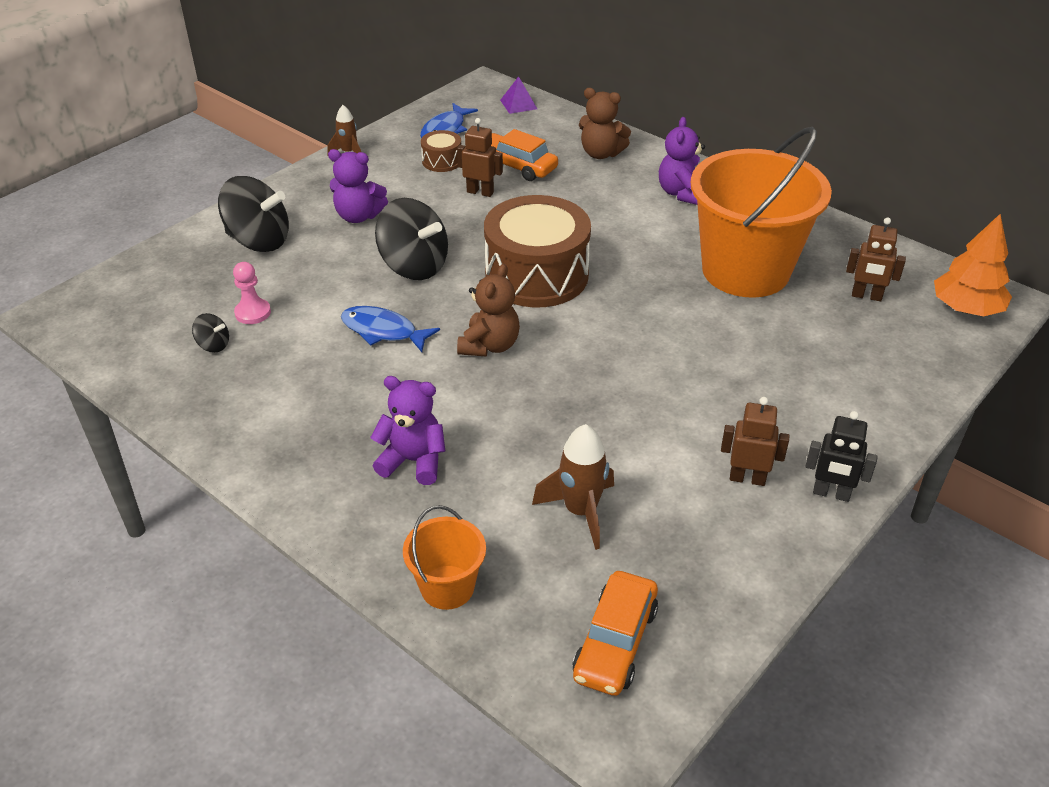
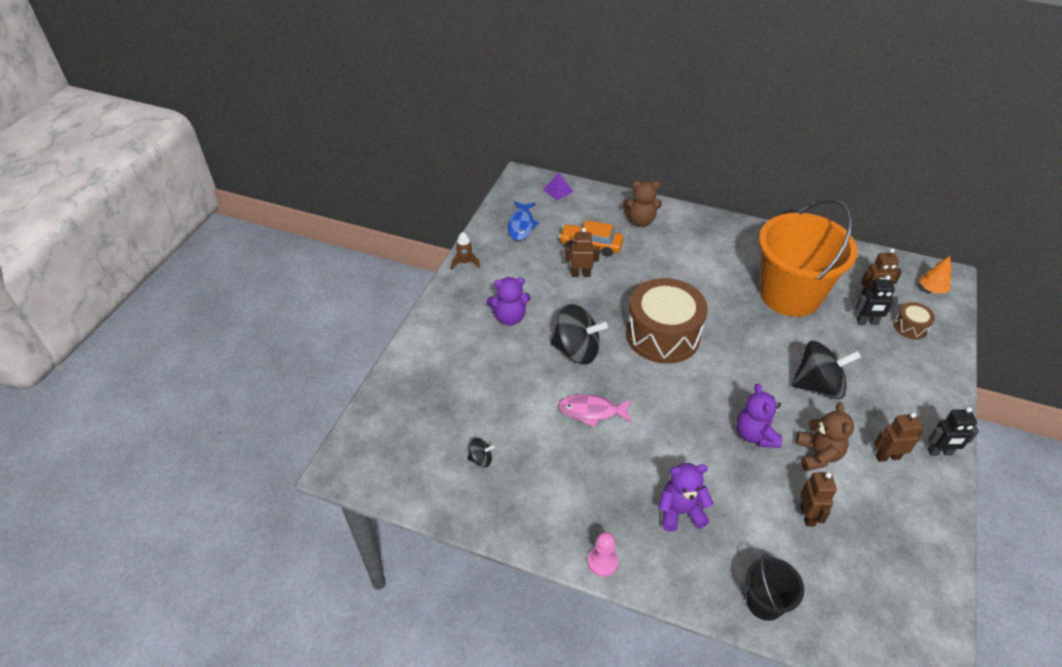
camera: 20 degrees left, 5 degrees up
(253, 313) = (490, 423): pink pawn -> pink pawn (602, 562)
(259, 241) = (452, 358): black spinning top -> black spinning top (818, 386)
(383, 331) = (591, 411): blue fish -> pink fish
(442, 161) = (537, 254): brown drum -> brown drum (910, 327)
(447, 587) = (765, 602): orange bucket -> black bucket
(489, 345) = (669, 402): brown teddy bear -> brown teddy bear (818, 455)
(580, 511) = (807, 515): brown rocket -> brown robot
(615, 642) = (887, 605): orange car -> none
(681, 193) = (713, 242): purple teddy bear -> purple teddy bear (755, 435)
(836, 324) = (867, 322): none -> black robot
(966, 308) = (932, 289): orange tree -> orange tree, size x0.62

